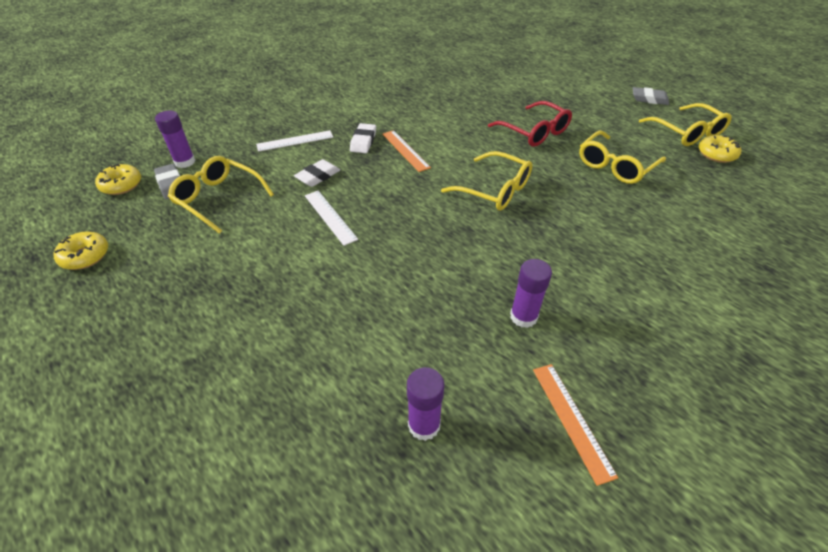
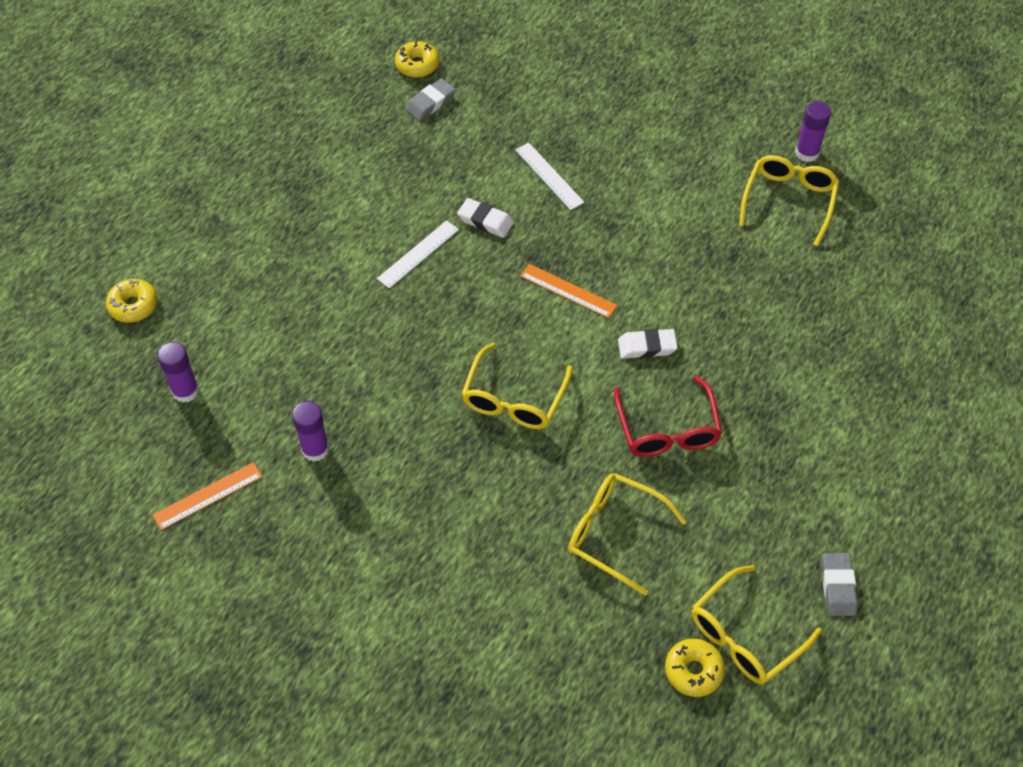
camera: 75 degrees right, 10 degrees up
(85, 256) = (312, 93): yellow donut -> yellow donut (133, 305)
(185, 162) = (473, 96): purple glue stick -> purple glue stick (807, 153)
(218, 199) = (419, 150): yellow glasses -> yellow glasses (789, 201)
(363, 141) = (572, 243): white eraser -> white eraser (647, 347)
(405, 150) = (568, 291): orange ruler -> orange ruler turned 75 degrees clockwise
(534, 132) = (667, 430): red glasses -> red glasses turned 45 degrees counterclockwise

